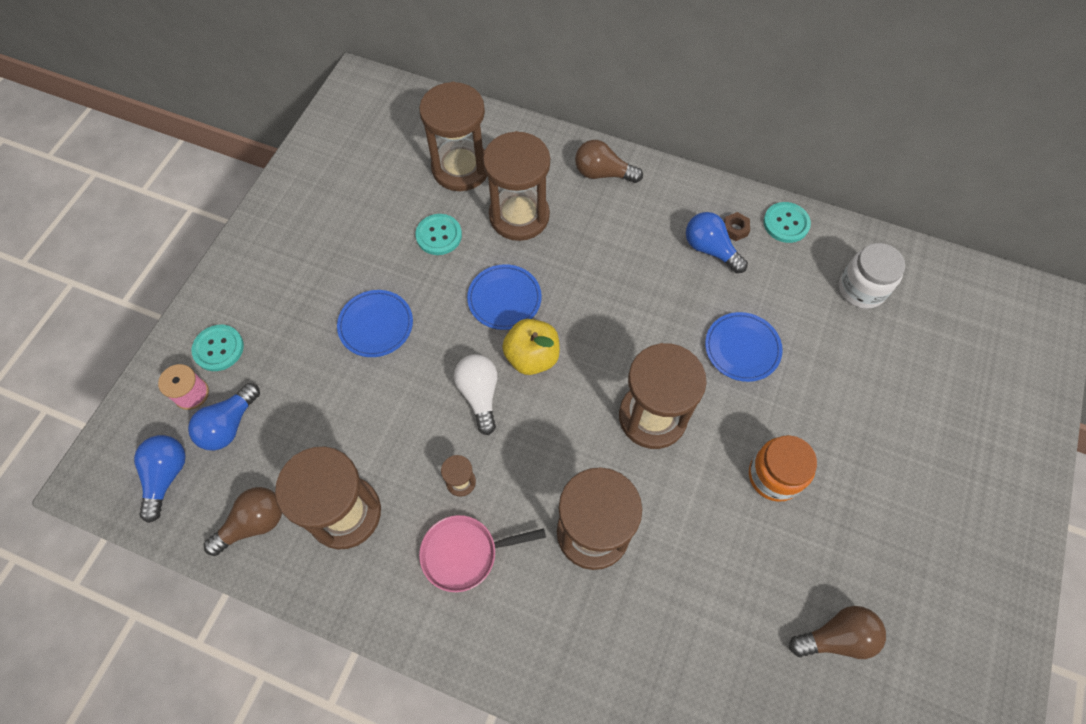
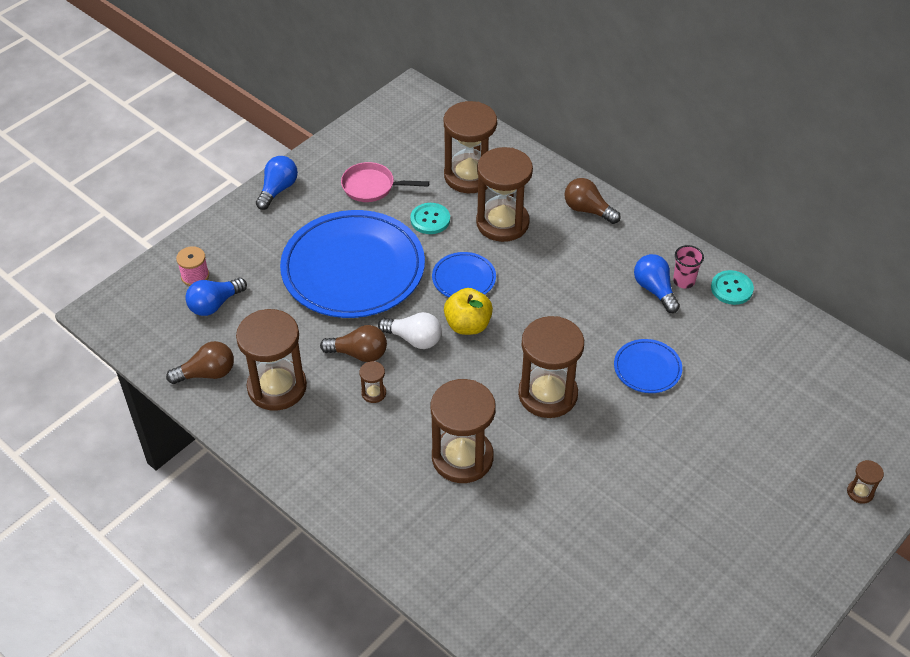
camera: 20 degrees right, 15 degrees down
(166, 476) = (156, 324): blue light bulb -> blue light bulb (278, 190)
(218, 348) = (227, 251): turquoise button -> none
(376, 325) = (353, 268): blue plate -> blue plate, size x2.26
(464, 553) = (356, 440): pink pan -> pink pan (372, 186)
(479, 395) = (414, 339): white light bulb -> white light bulb turned 105 degrees clockwise
(735, 229) = (684, 281): brown nut -> pink cup
(774, 476) = (630, 464): orange jar -> none
(836, 637) = (627, 588): brown light bulb -> brown light bulb (359, 354)
(861, 289) = (775, 355): white jar -> none
(1012, 426) = (860, 492): none -> brown hourglass

